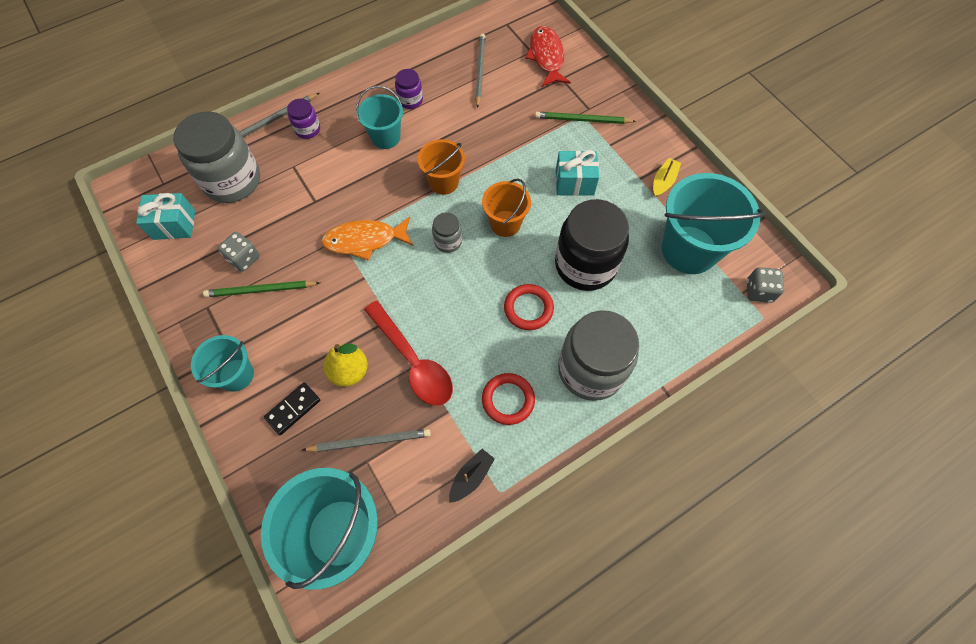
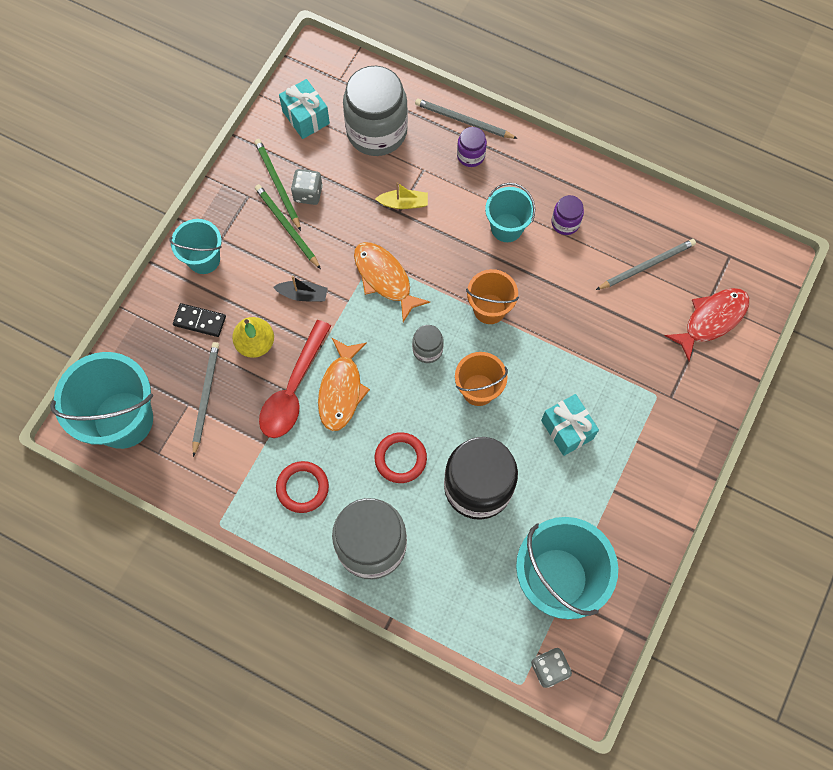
camera: 60 degrees right, 5 degrees up
(370, 441) = (206, 397): grey pencil -> grey pencil turned 135 degrees counterclockwise
(439, 323) = (341, 390): none -> orange fish
(471, 477) = (219, 494): black boat -> black boat (303, 295)
(582, 120) = (651, 398): green pencil -> green pencil (277, 184)
(663, 181) = (625, 516): yellow boat -> yellow boat (403, 203)

